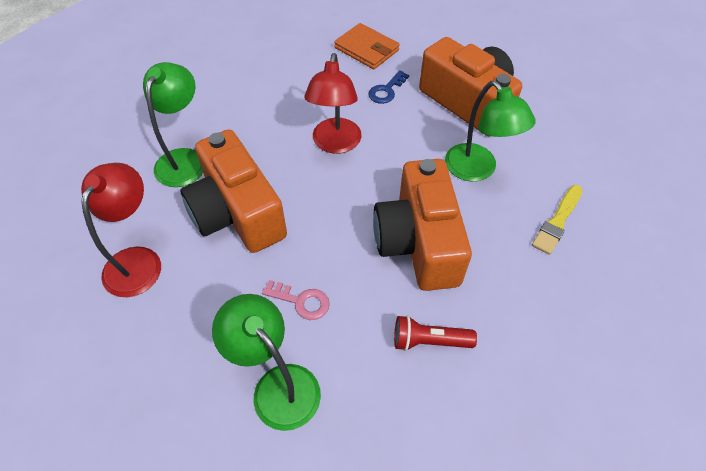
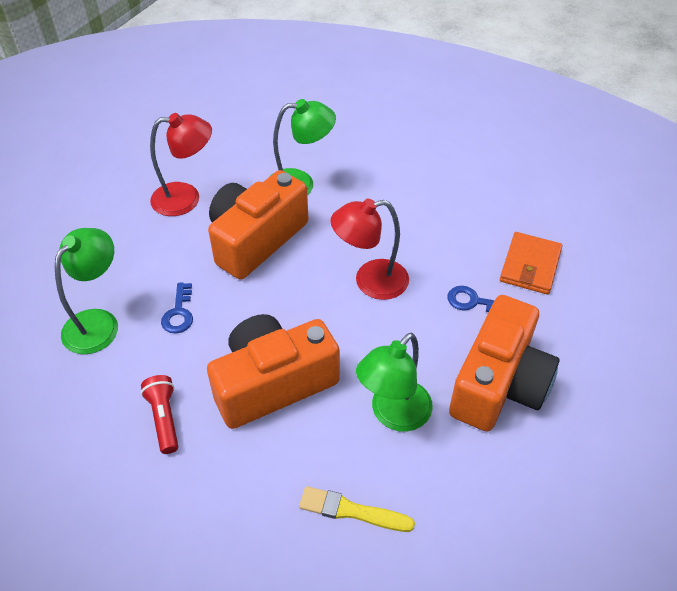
camera: 70 degrees right, 5 degrees down
(301, 301) = (179, 313): pink key -> blue key

